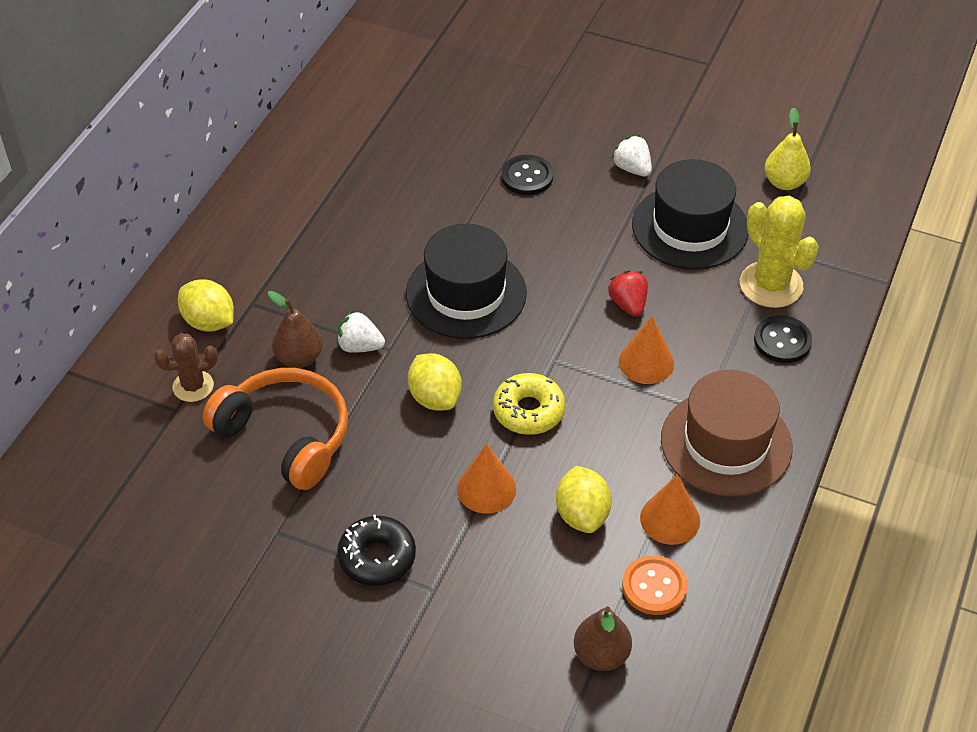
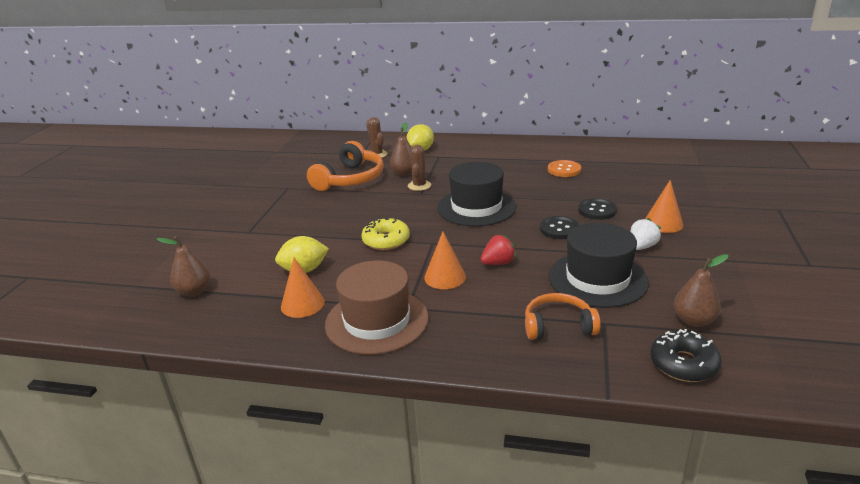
camera: 80 degrees right, 20 degrees down
(360, 346) = (419, 186): white strawberry -> brown cactus
(377, 557) = (271, 214): black donut -> black donut (683, 364)
(435, 398) = (388, 211): yellow lemon -> none
(486, 488) = (321, 236): orange cone -> orange cone (663, 223)
(654, 586) = (245, 304): orange button -> orange button (564, 170)
(771, 285) = (558, 326): yellow cactus -> orange headphones
(782, 341) = (496, 338): black button -> black button (559, 229)
(784, 182) = (694, 320): yellow pear -> brown pear

